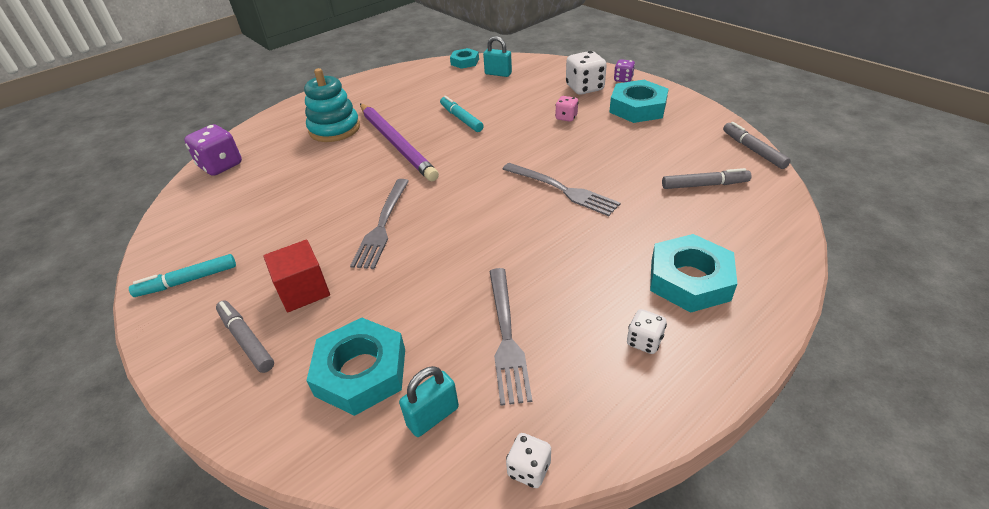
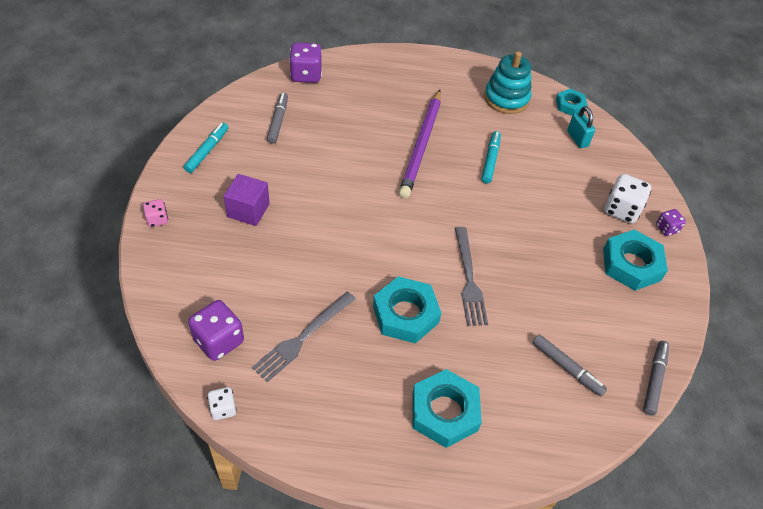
camera: 40 degrees right, 10 degrees up
(187, 281) = (207, 151): turquoise marker -> turquoise marker turned 90 degrees clockwise
(246, 340) = (194, 215): grey marker -> grey marker (278, 121)
(303, 290) = (248, 210): red cube -> purple cube
(334, 129) = (401, 98): turquoise stacking toy -> turquoise stacking toy (506, 99)
(361, 372) = (218, 285): turquoise nut -> turquoise nut (405, 314)
(382, 225) = (334, 204): grey fork -> none
(433, 416) = (219, 341): turquoise padlock -> purple dice
(566, 117) = (564, 224): pink dice -> pink dice (157, 219)
(644, 341) = (363, 414): white dice -> none

